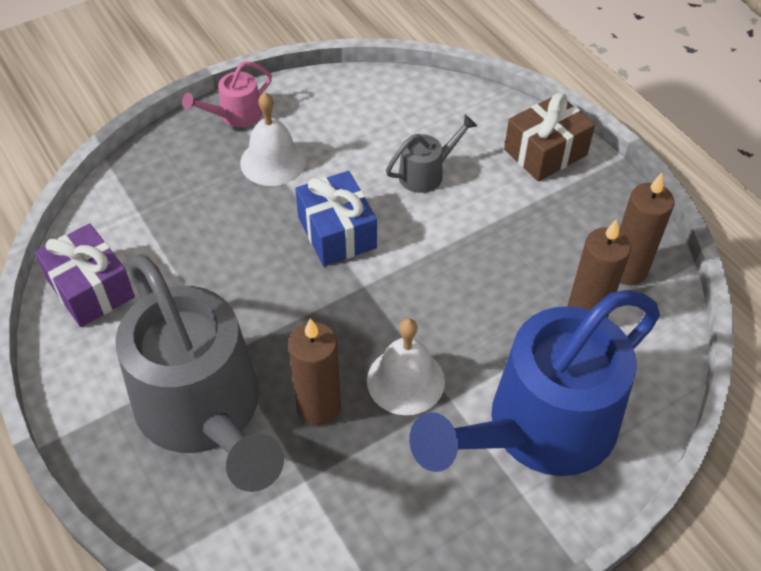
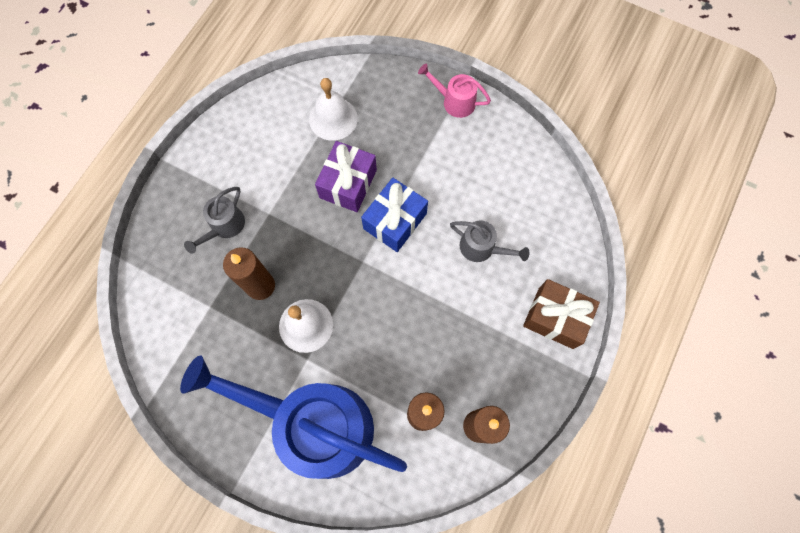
camera: 60 degrees right, 20 degrees up
(91, 289) = (271, 113): purple gift -> purple gift (348, 184)
(205, 412) = (224, 226): grey watering can -> grey watering can, size x0.42
(273, 161) = (429, 148): white bell -> white bell (333, 118)

